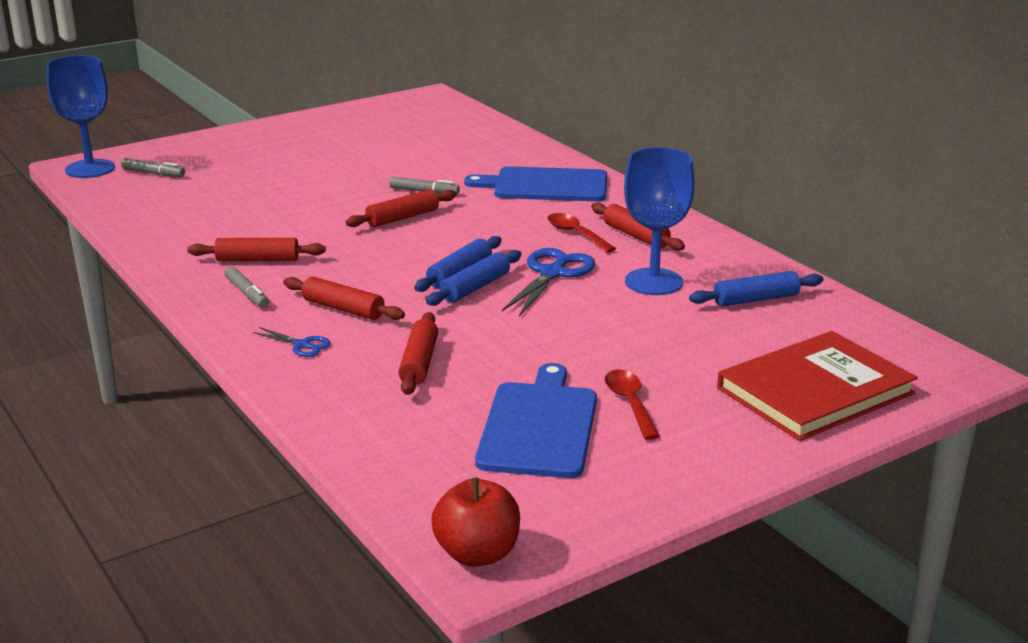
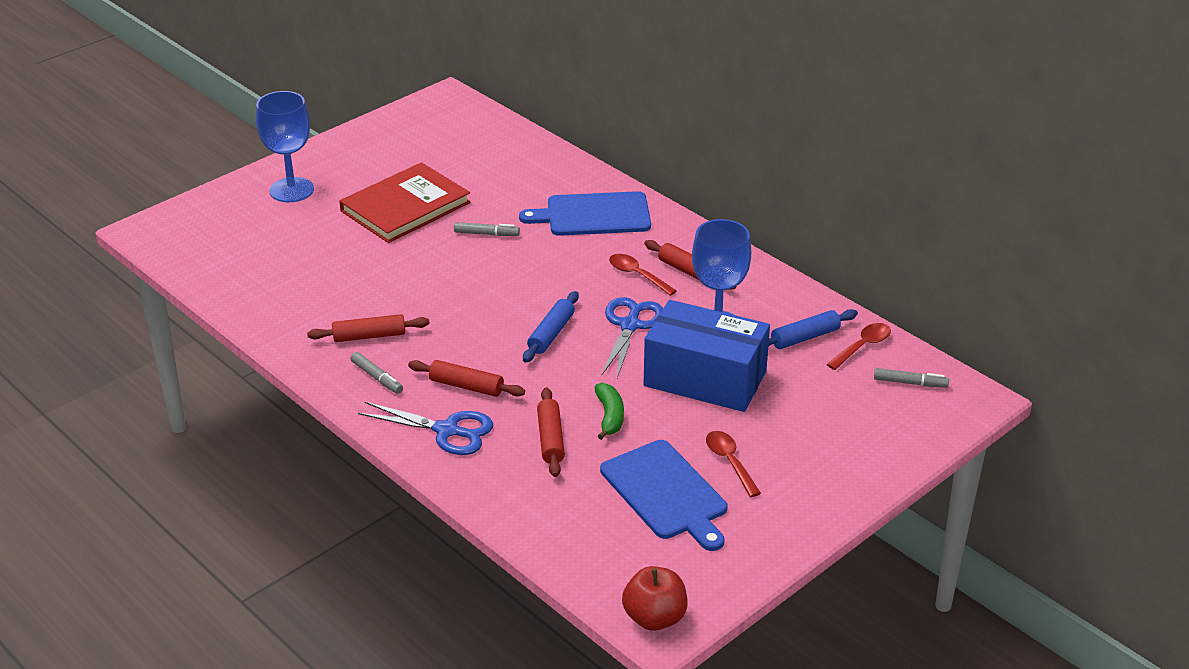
camera: 10 degrees left, 10 degrees up
(90, 169) = (160, 233): blue goblet -> blue goblet (291, 190)
(153, 173) = (224, 234): grey marker -> grey marker (910, 383)
(302, 345) = (447, 431): blue scissors -> blue scissors, size x1.92
(402, 218) = (478, 270): red rolling pin -> none
(475, 287) = (570, 349): blue rolling pin -> none
(498, 349) = (610, 416): none -> green banana
(539, 426) = (666, 493): blue cutting board -> blue cutting board turned 150 degrees clockwise
(624, 325) = (705, 379): none -> blue box
(815, 391) = (868, 432): red book -> red book (405, 207)
(824, 312) = (862, 346): none -> red spoon

